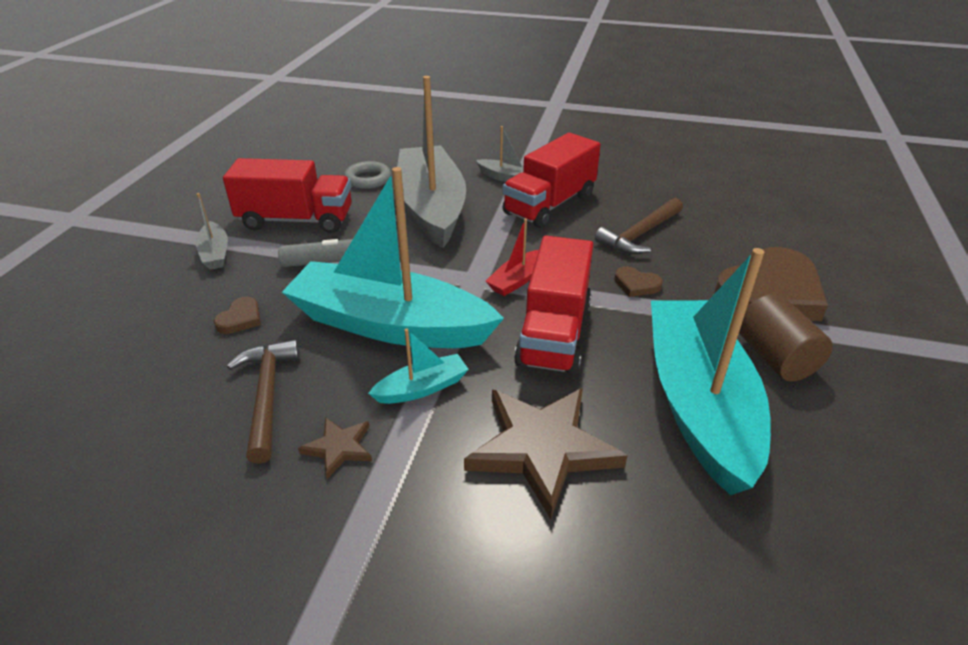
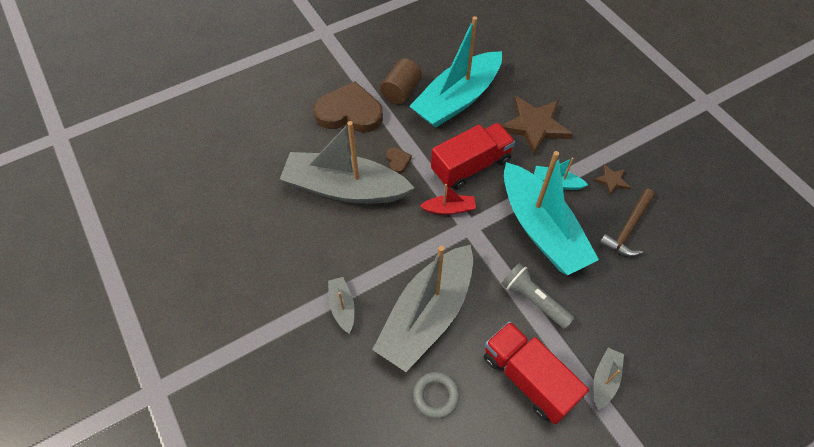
camera: 135 degrees left, 20 degrees up
(240, 319) = (617, 294): brown heart -> none
(549, 205) = (354, 254): red truck -> none
(639, 234) = (345, 188): brown hammer -> grey boat

